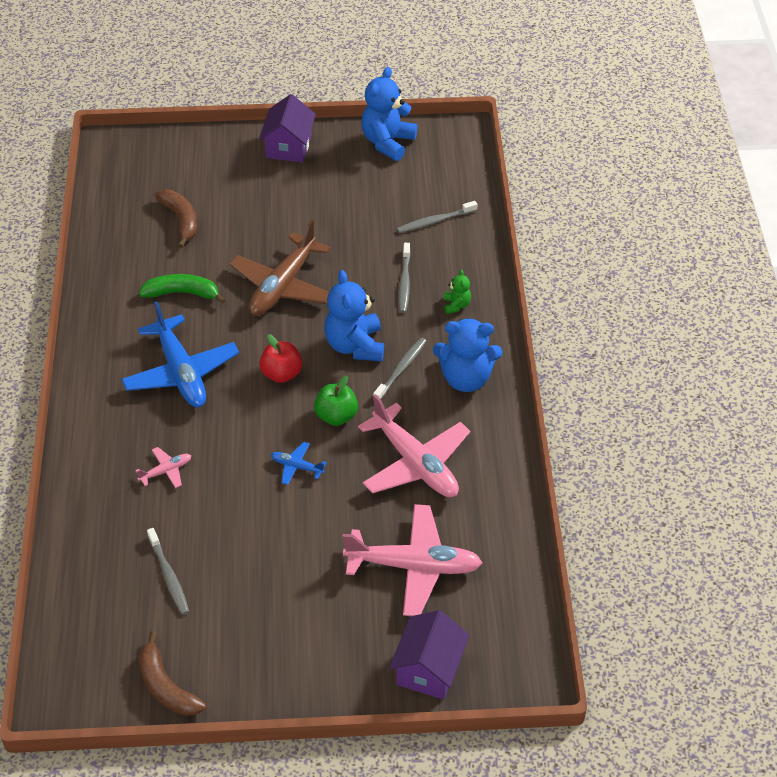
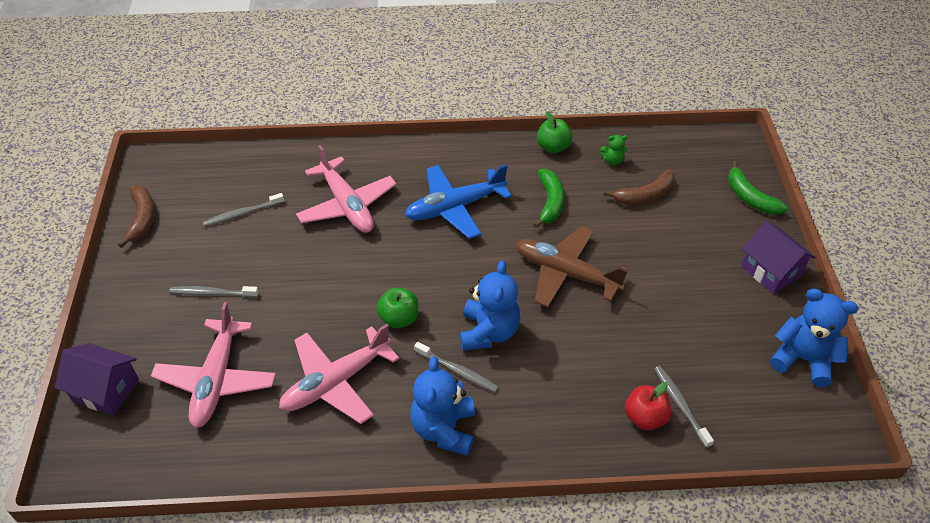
camera: 90 degrees right, 0 degrees up
(95, 287) = (553, 147): none -> green apple
(166, 471) = (347, 205): pink plane -> pink plane, size x2.26
(166, 686) = (142, 219): brown banana -> brown banana turned 120 degrees clockwise
(193, 146) = (750, 197): none -> green banana
(281, 374) = (452, 276): red apple -> red apple (645, 417)
(288, 146) = (770, 271): purple house -> purple house turned 45 degrees clockwise
(296, 467) = (342, 290): blue plane -> none
(355, 346) = (489, 332): blue teddy bear -> blue teddy bear turned 105 degrees clockwise
(404, 282) = (580, 374): grey toothbrush -> grey toothbrush (212, 293)
(456, 305) = (550, 423): green teddy bear -> green teddy bear (612, 160)

